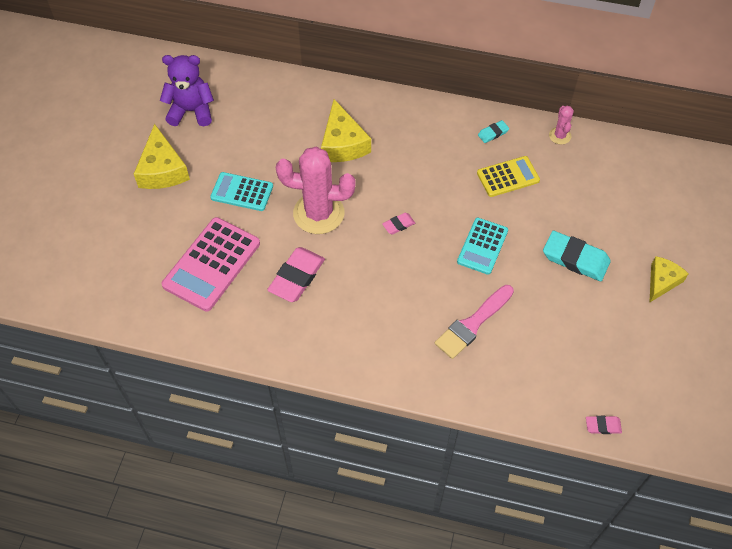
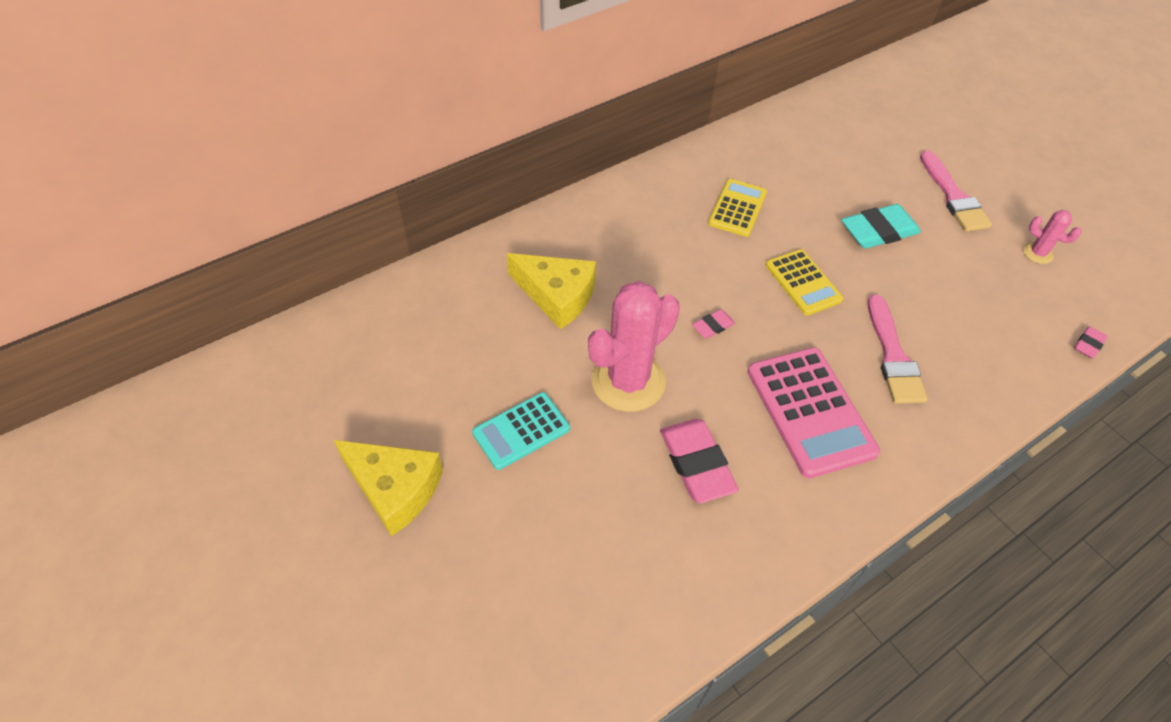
camera: 50 degrees left, 5 degrees down
(191, 111) = (344, 396): purple teddy bear -> none
(211, 264) = (595, 538): pink calculator -> pink calculator (810, 411)
(398, 225) = (713, 326): pink eraser -> pink eraser turned 45 degrees clockwise
(482, 246) = (803, 282): turquoise calculator -> yellow calculator
(493, 133) = (674, 182): turquoise eraser -> none
(560, 136) = (726, 144): pink cactus -> pink cactus (1037, 253)
(662, 281) = (953, 196): yellow cheese -> pink brush

